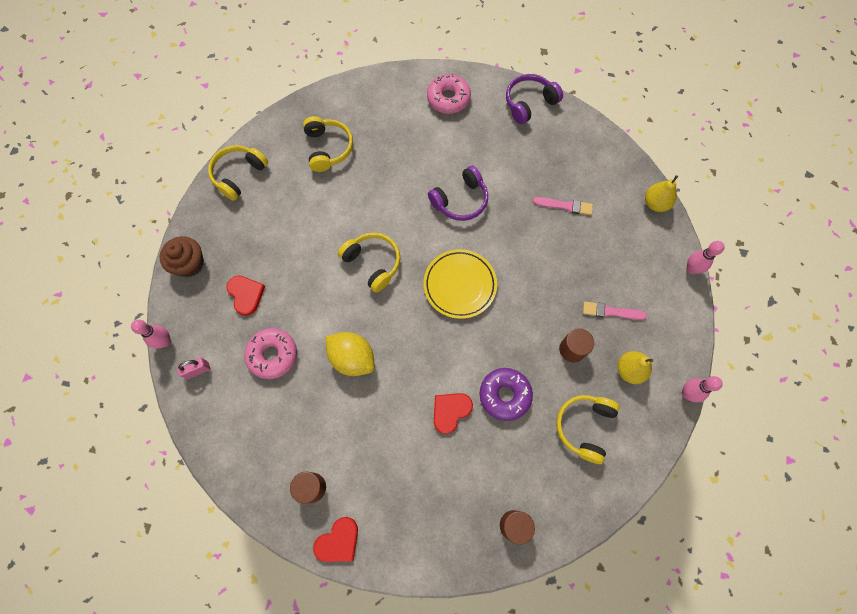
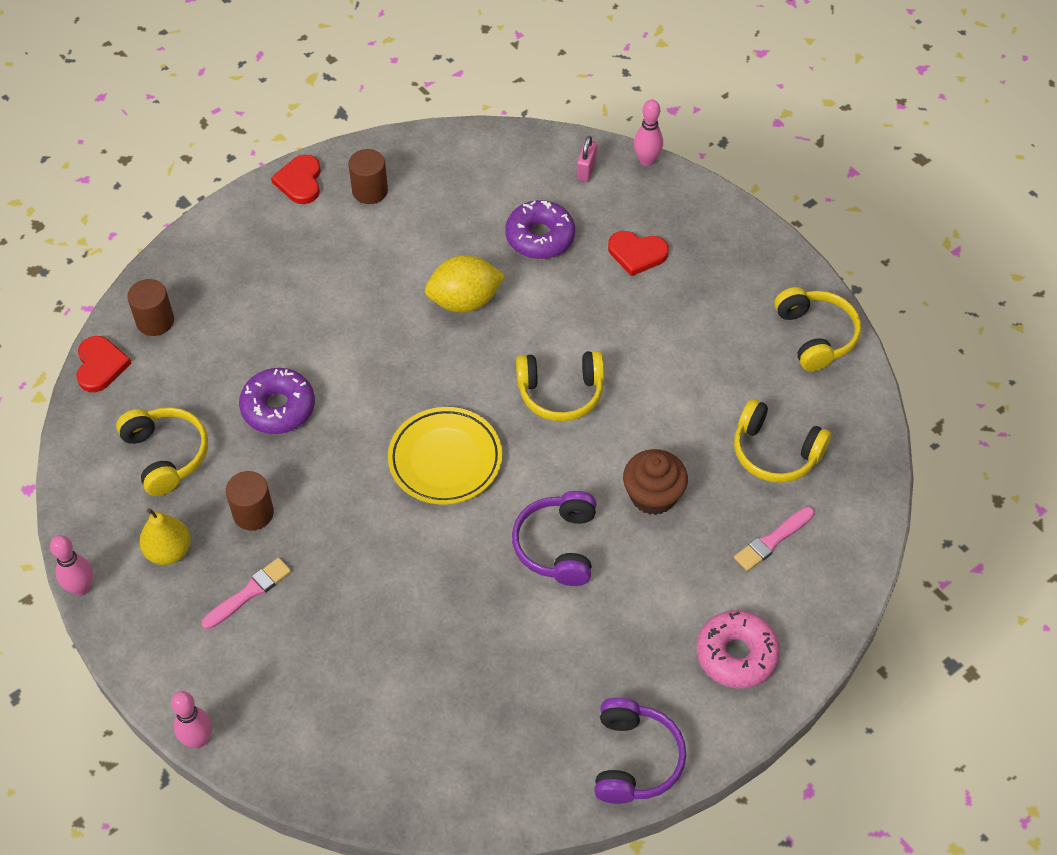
camera: 130 degrees right, 15 degrees down
(189, 264) = (727, 226): brown cupcake -> brown cupcake (653, 495)
(272, 355) = (540, 237): pink donut -> purple donut
(450, 411) = (316, 347): red heart -> red heart (100, 365)
(565, 206) = (432, 663): pink brush -> pink brush (772, 540)
(655, 204) = (323, 784): yellow pear -> none

